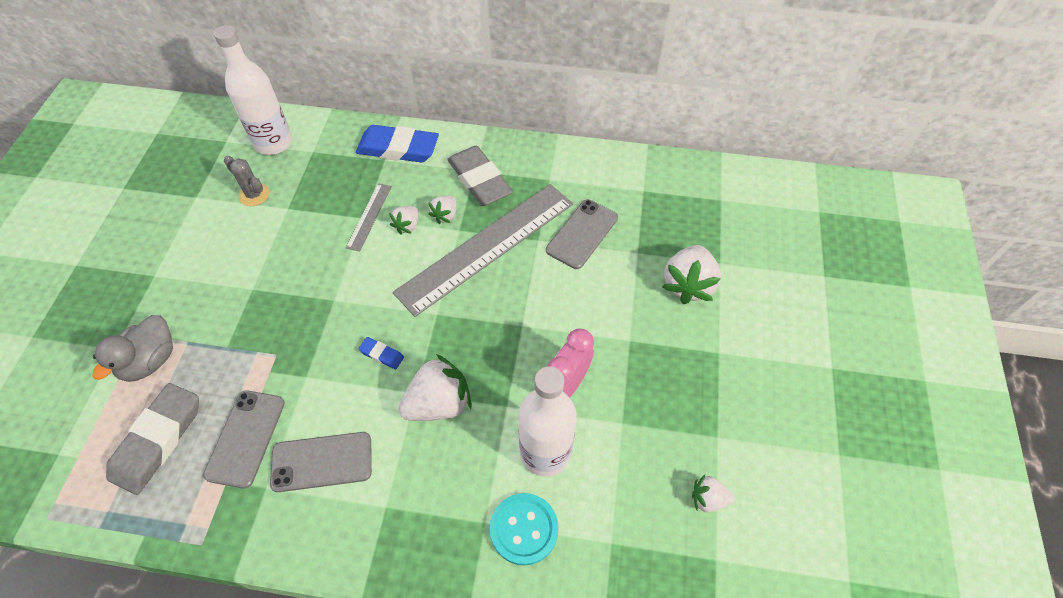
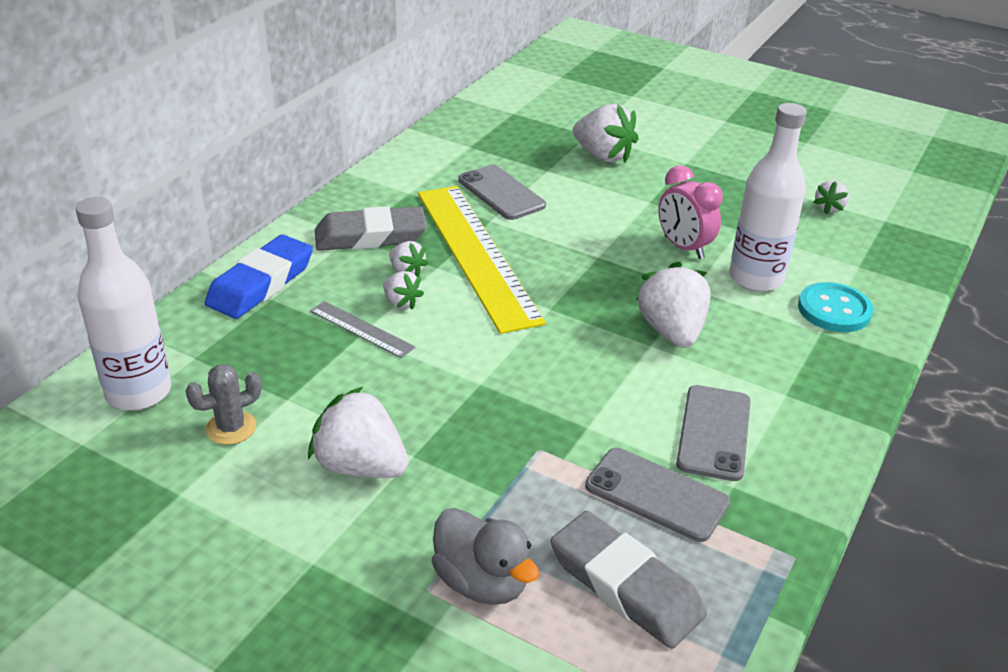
camera: 70 degrees left, 20 degrees down
(236, 266) = (360, 466): none -> white strawberry
(382, 354) = (585, 359): blue eraser -> none
(487, 247) = (477, 254): grey ruler -> yellow ruler

